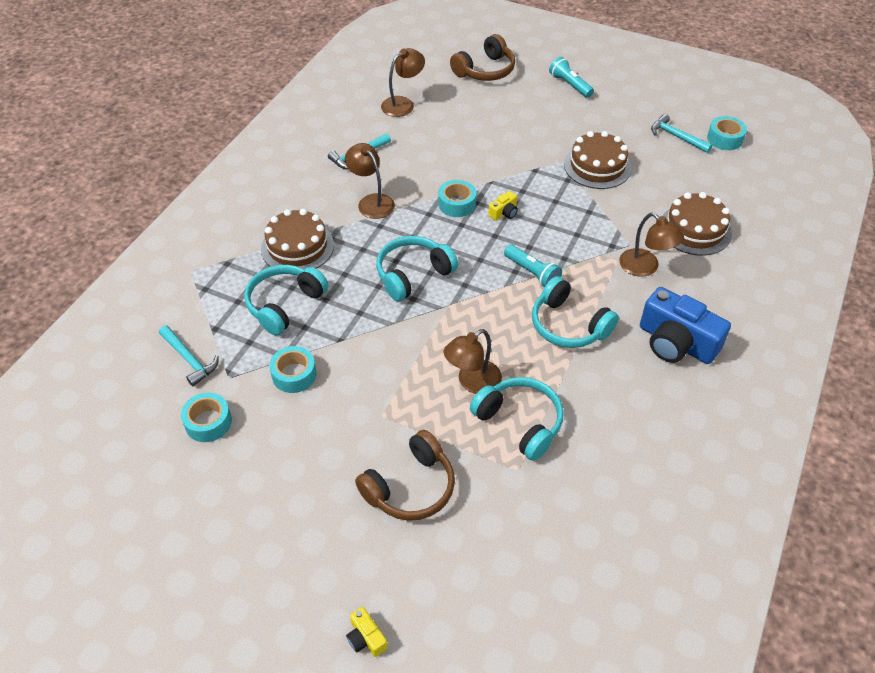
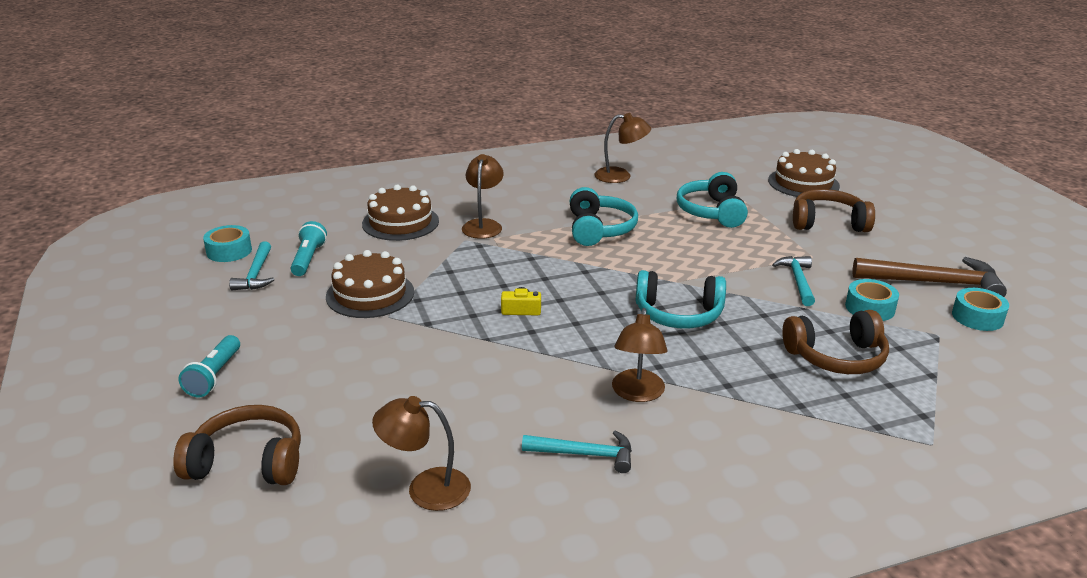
camera: 135 degrees left, 20 degrees down
(189, 359) = (975, 365): turquoise hammer -> turquoise hammer (797, 281)
(262, 450) = (934, 283): none -> brown hammer
(284, 304) = (836, 357): turquoise headphones -> brown headphones
(297, 247) = (775, 398): brown cake -> brown cake (803, 183)
(366, 638) = (916, 195): yellow camera -> none
(457, 204) = (552, 341): turquoise tape -> none
(472, 382) = (719, 239): brown lamp -> brown lamp (620, 176)
(532, 273) = (572, 264): turquoise flashlight -> turquoise flashlight (308, 259)
(676, 342) = (543, 191): blue camera -> none

